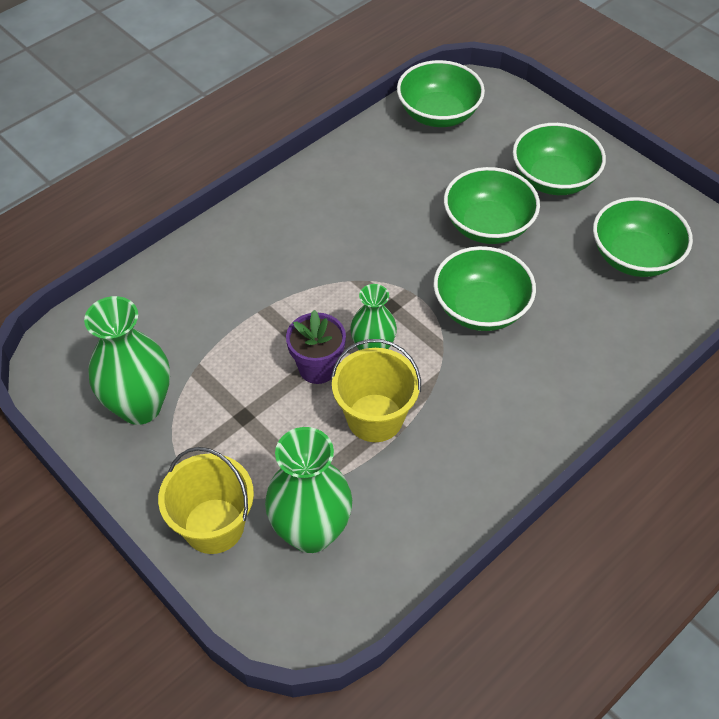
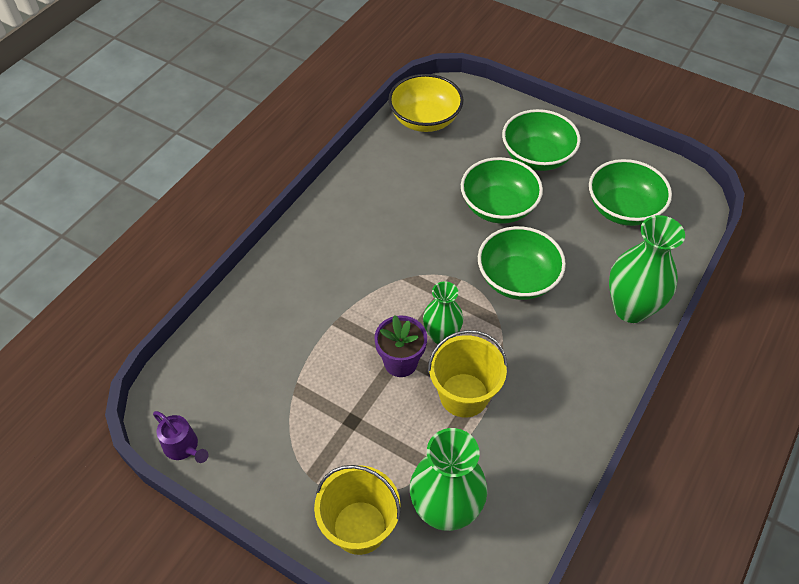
camera: 15 degrees left, 0 degrees up
(61, 401) = (183, 447): none -> purple watering can
(140, 406) = (257, 434): green vase -> green vase (631, 308)
(438, 114) = (425, 119): green bowl -> yellow bowl

